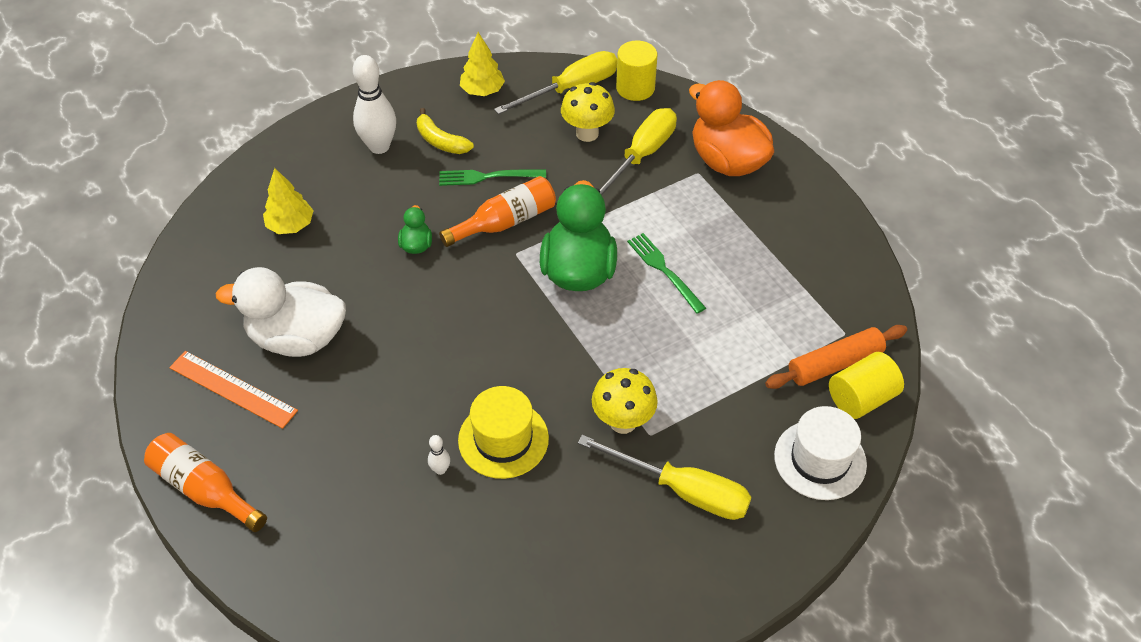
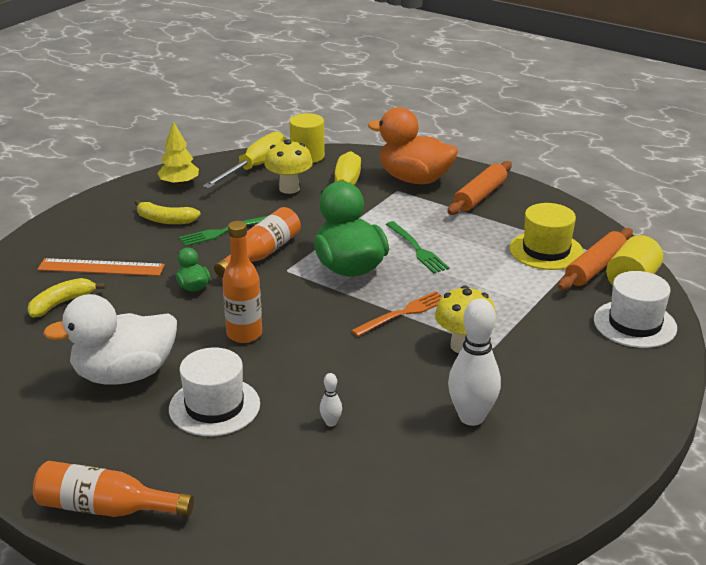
camera: 25 degrees left, 20 degrees down
(233, 389) = (83, 427): orange ruler -> orange ruler (101, 267)
(290, 225) = (62, 303): yellow tree -> yellow banana
(352, 408) = (214, 406): none -> white hat
(379, 146) = (110, 235): white bowling pin -> white bowling pin (471, 417)
(428, 327) = (244, 334): none -> orange bottle
(503, 439) = (371, 386): yellow hat -> yellow hat (546, 250)
(593, 355) = (404, 313): none -> orange fork
(663, 270) = (417, 249): green fork -> green fork turned 150 degrees counterclockwise
(682, 490) = (548, 373): yellow screwdriver -> none
(782, 211) = (480, 196): none -> orange rolling pin

